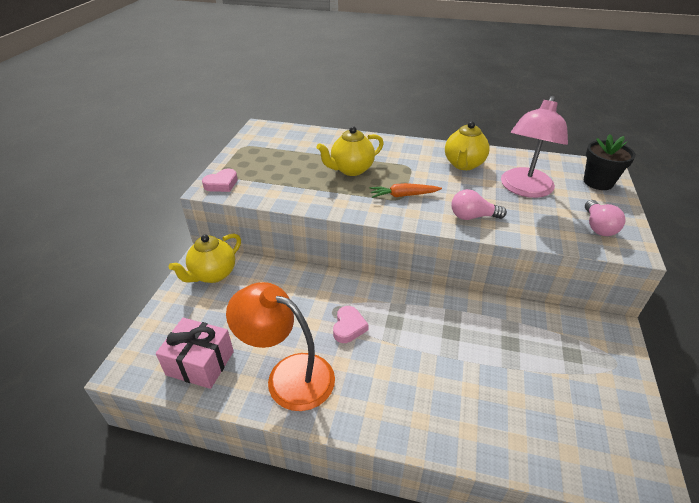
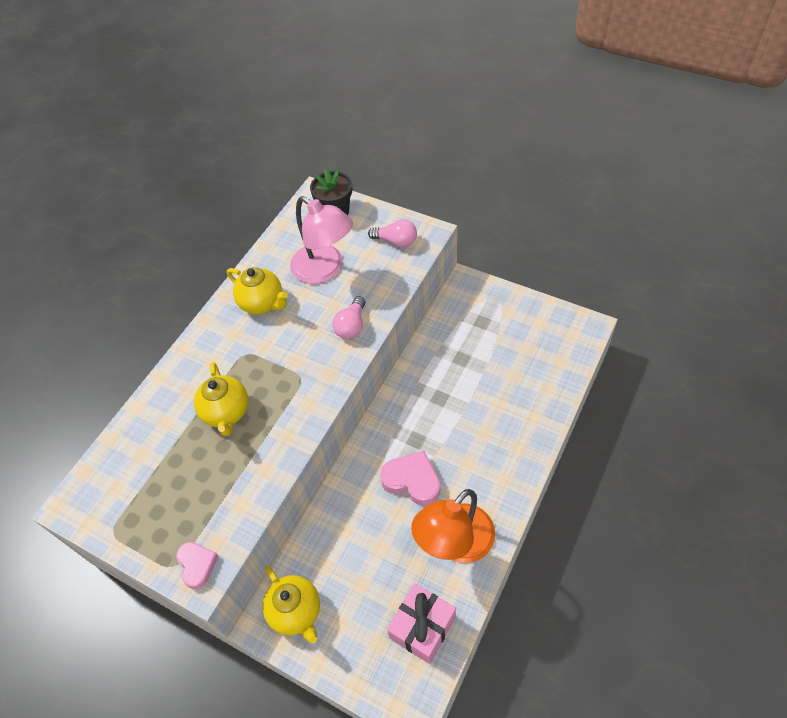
camera: 70 degrees left, 15 degrees up
(349, 327) = (412, 480): pink heart -> pink heart, size x1.54
(403, 195) = (296, 374): orange carrot -> none

